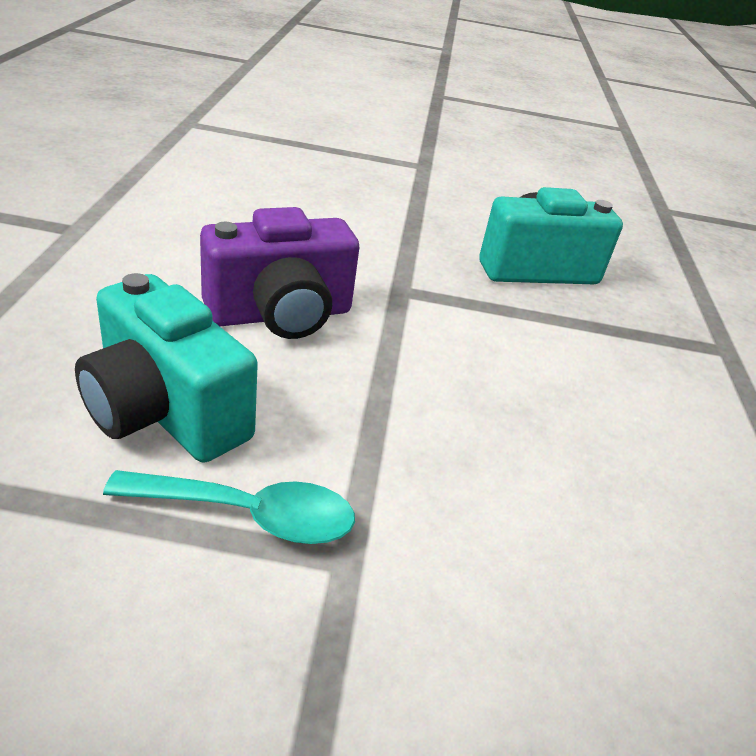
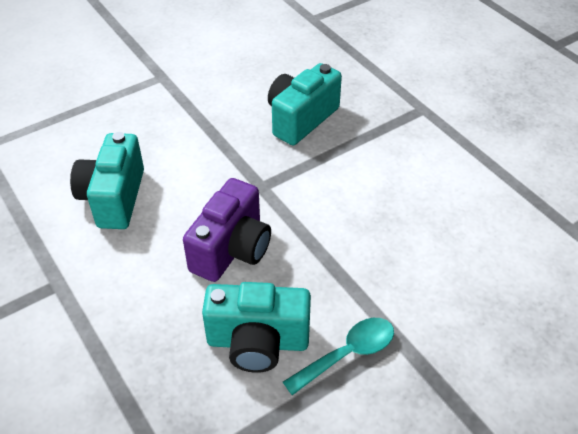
camera: 35 degrees left, 10 degrees up
(234, 209) = (114, 198): none -> turquoise camera

